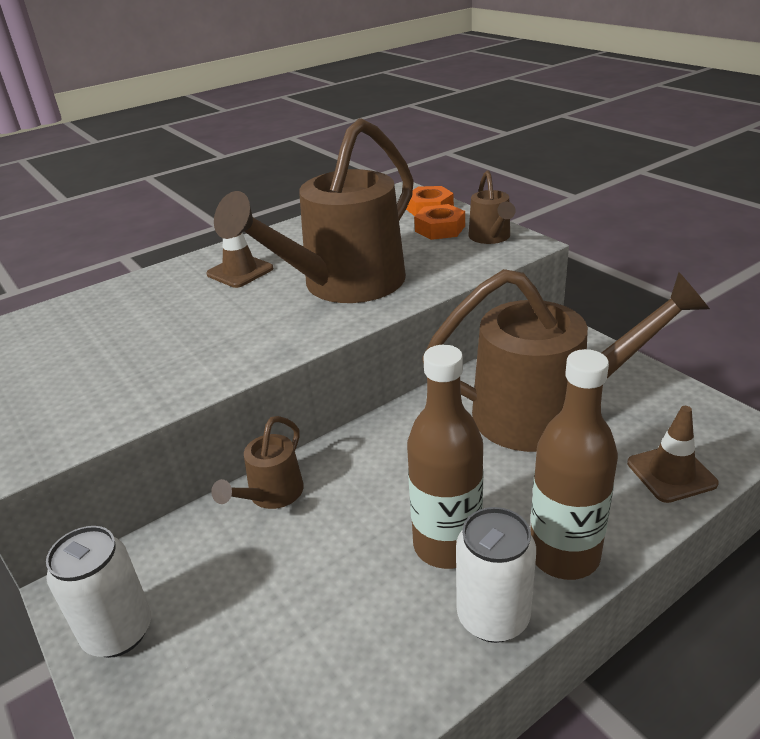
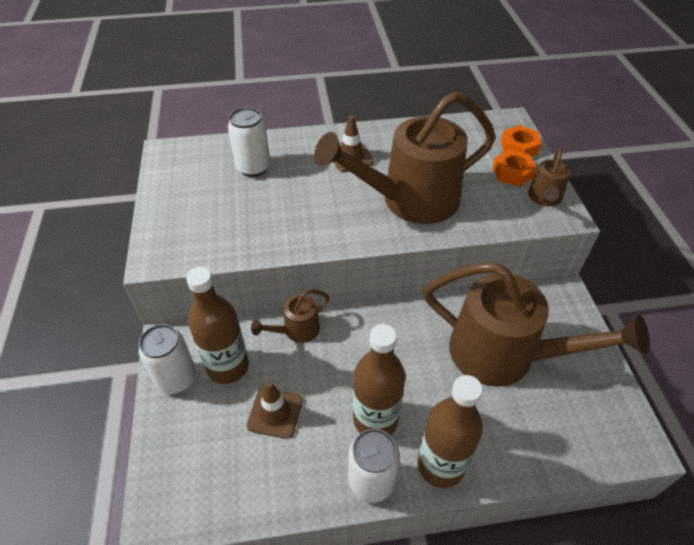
camera: 25 degrees right, 15 degrees up
(111, 319) = (253, 168): none -> white can
(194, 580) = (228, 367): none -> brown bottle
(671, 473) = (555, 446): brown traffic cone -> brown traffic cone (275, 413)

